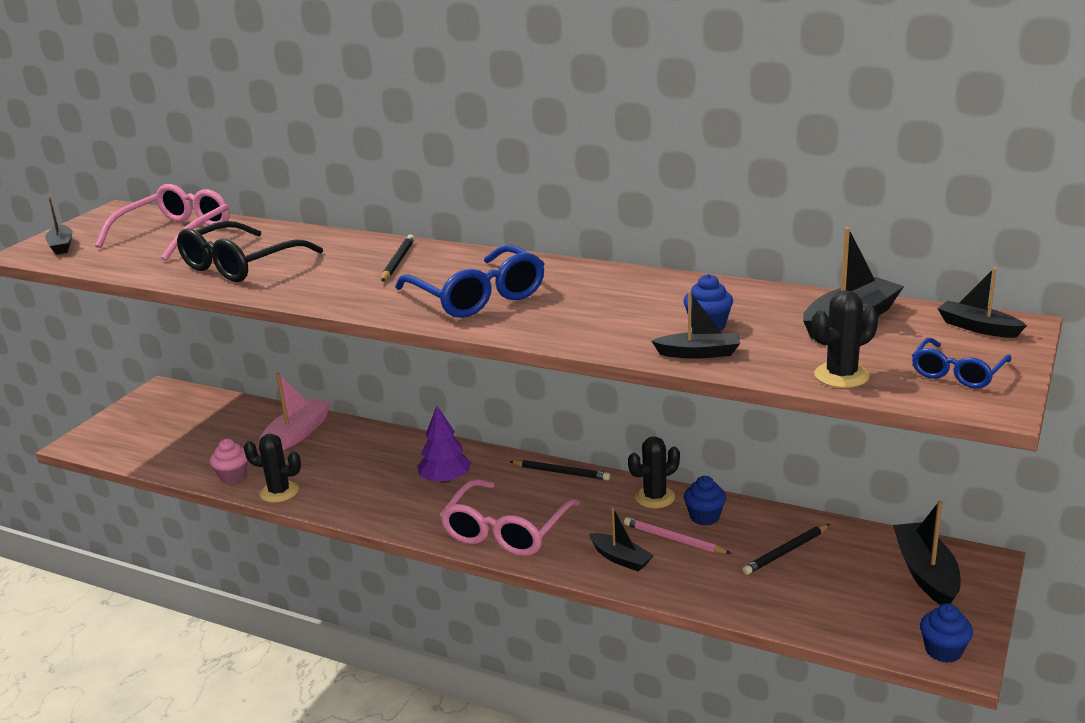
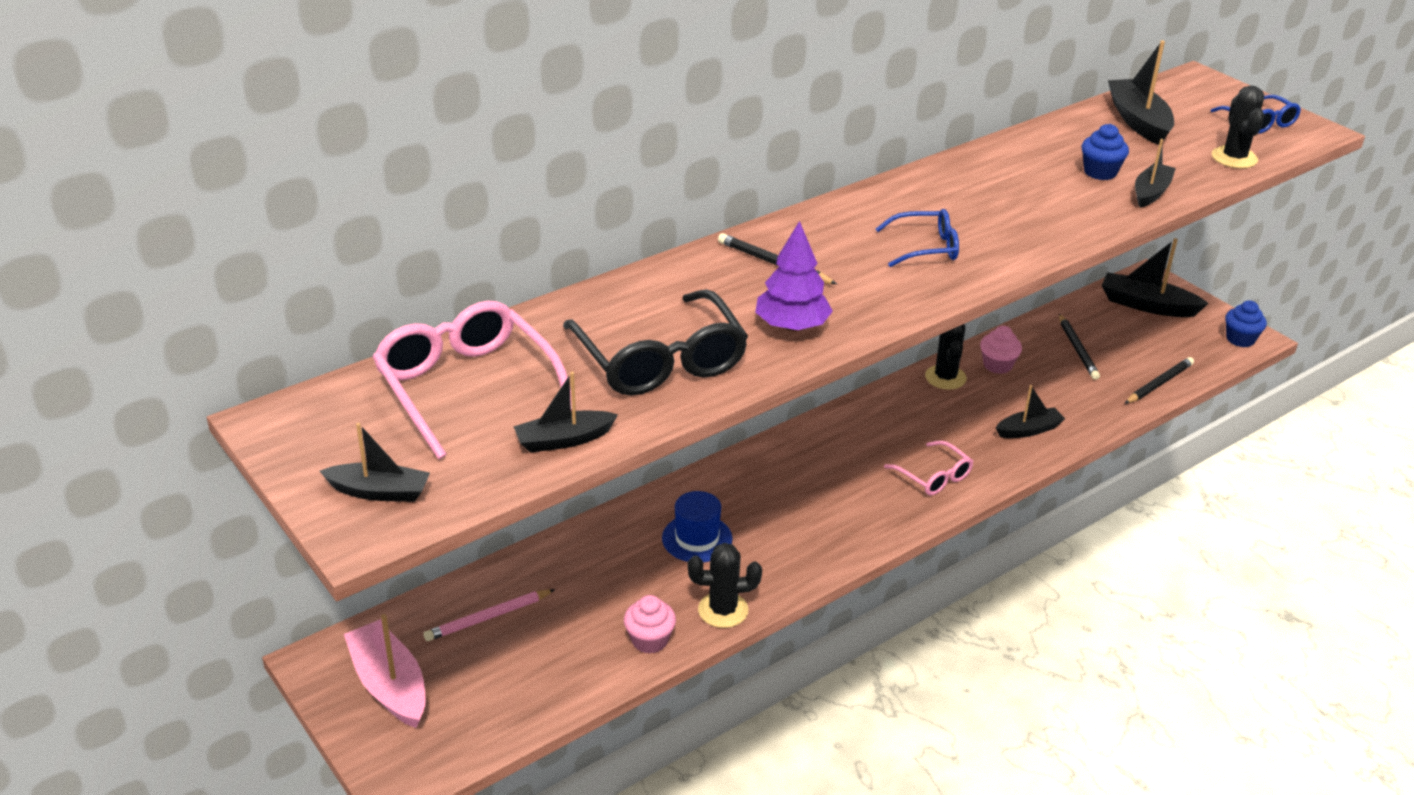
camera: 65 degrees left, 10 degrees up
(279, 492) = (723, 610): black cactus -> black cactus turned 45 degrees clockwise
(296, 435) = (595, 564): pink boat -> pink boat (389, 685)
(349, 459) = (697, 538): none -> blue hat
(445, 479) = (805, 484): purple tree -> purple tree (791, 326)
(477, 296) = (925, 247): blue glasses -> blue glasses, size x0.56
(507, 530) = (933, 476): pink glasses -> pink glasses, size x0.56
(561, 472) = (857, 411): black pencil -> black pencil (1159, 383)
(674, 539) = (1019, 393): pink pencil -> pink pencil (488, 618)
(704, 517) = (997, 365): blue cupcake -> pink cupcake
(977, 328) = (1190, 89): black boat -> black boat (563, 440)

